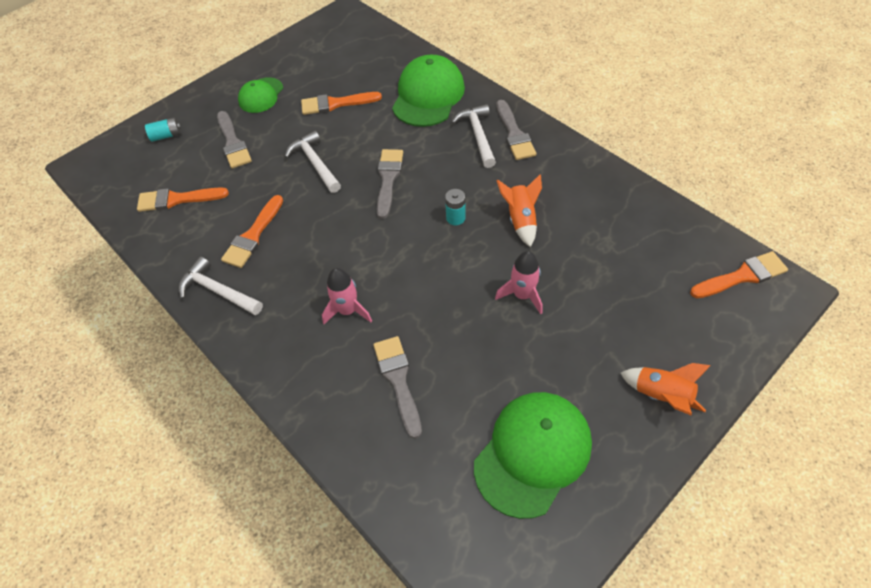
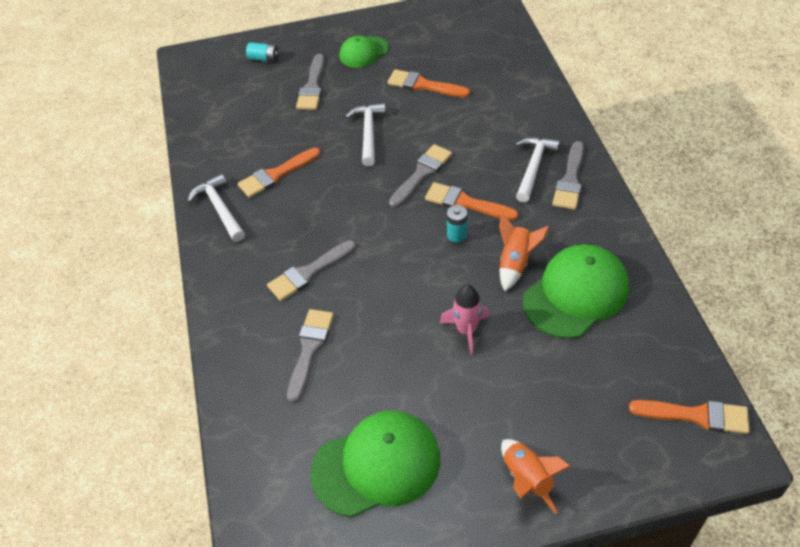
camera: 30 degrees right, 5 degrees down
(177, 199) = (237, 118): orange brush -> orange brush (465, 203)
(348, 310) = (309, 273): pink rocket -> grey brush
(428, 95) = (514, 110): green cap -> green cap (576, 294)

